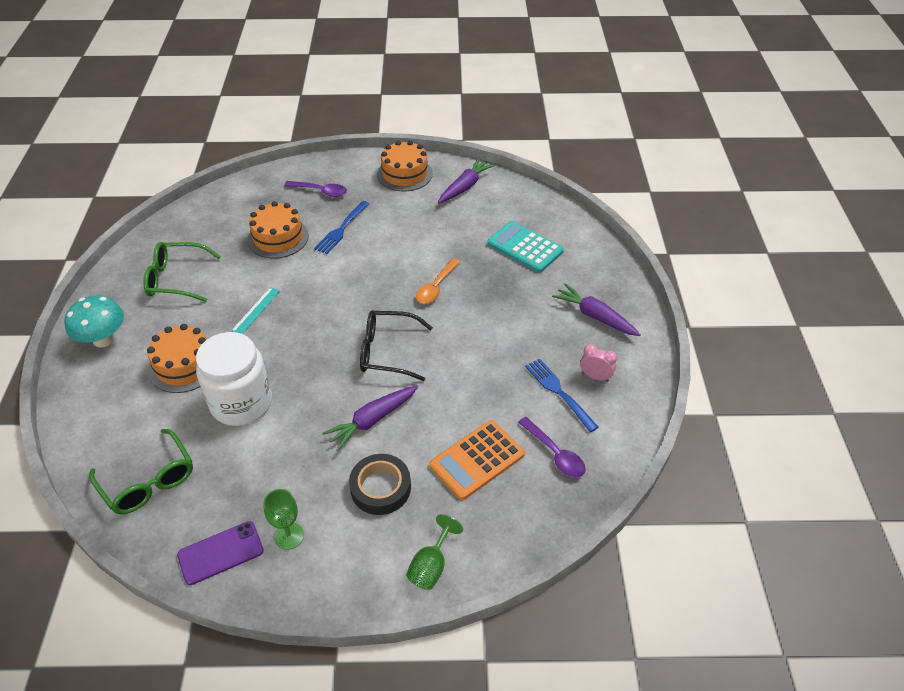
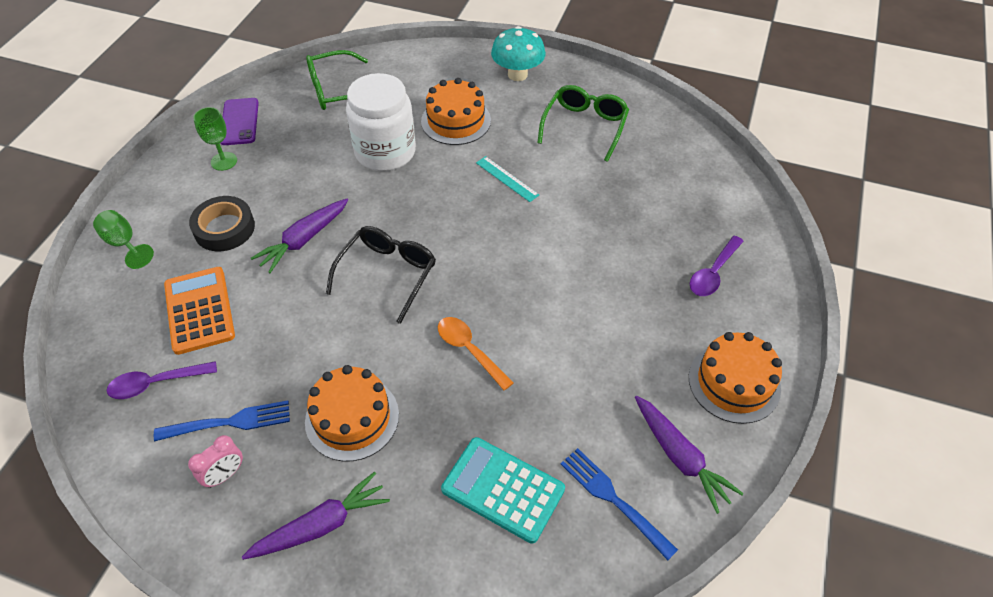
camera: 110 degrees right, 5 degrees up
(278, 238) = (626, 215): orange cake -> orange cake (352, 418)
(342, 229) = (623, 279): blue fork -> blue fork (614, 500)
(372, 420) = (304, 240): purple carrot -> purple carrot turned 120 degrees counterclockwise
(525, 247) = (503, 489): turquoise calculator -> turquoise calculator turned 120 degrees counterclockwise

